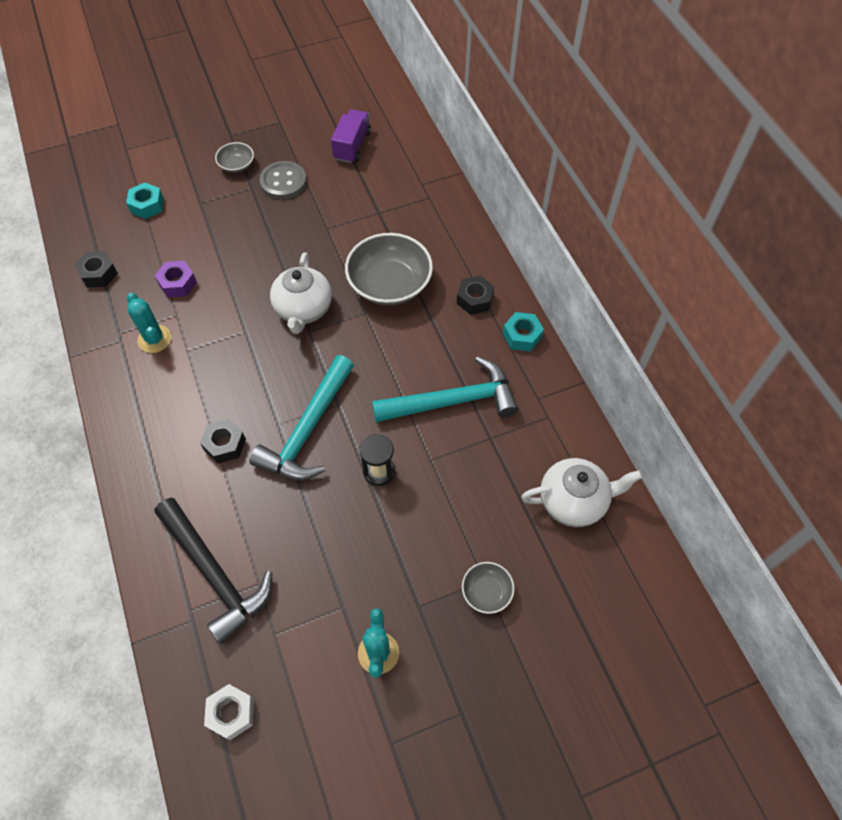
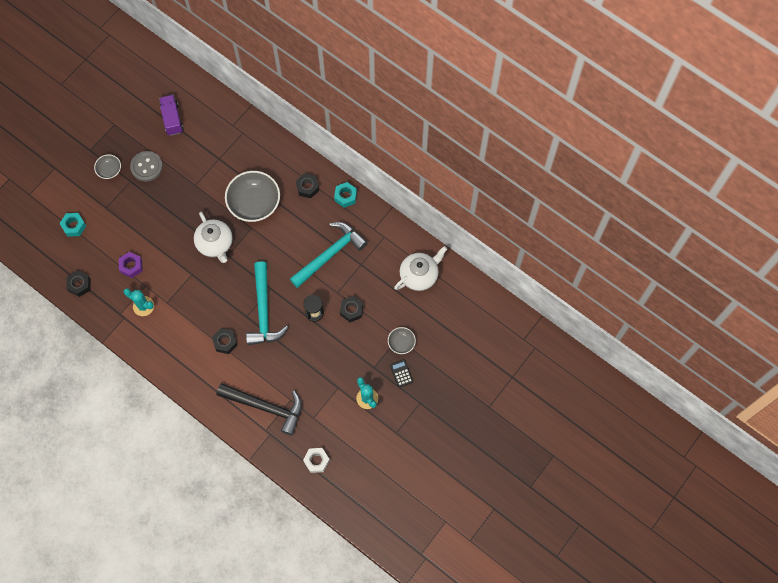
camera: 30 degrees left, 10 degrees up
(436, 497) = (351, 310): none -> black nut
(458, 643) = (401, 373): none -> black calculator

